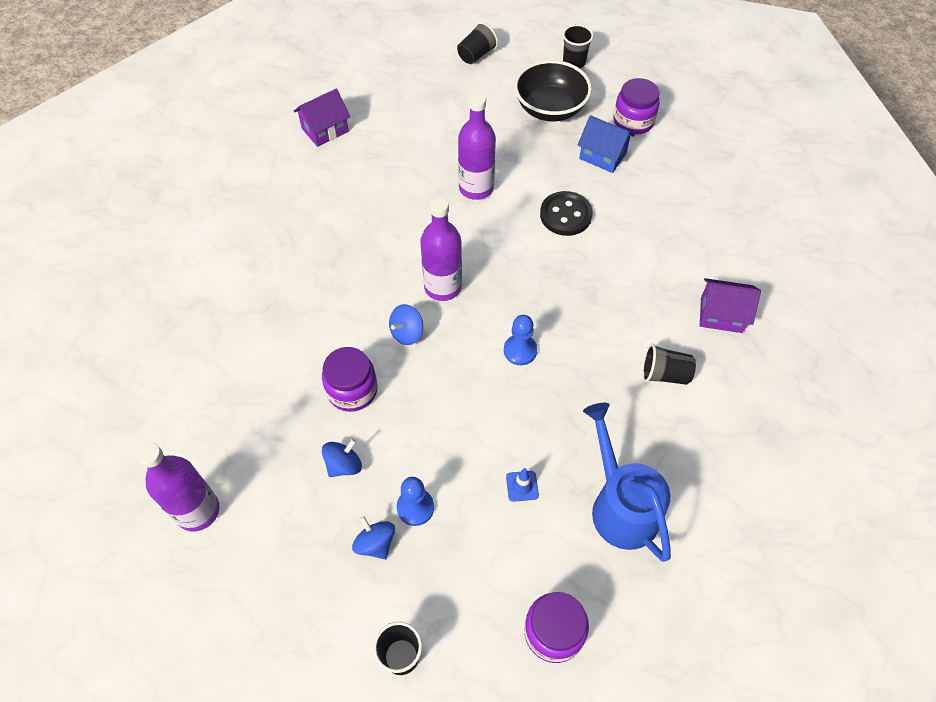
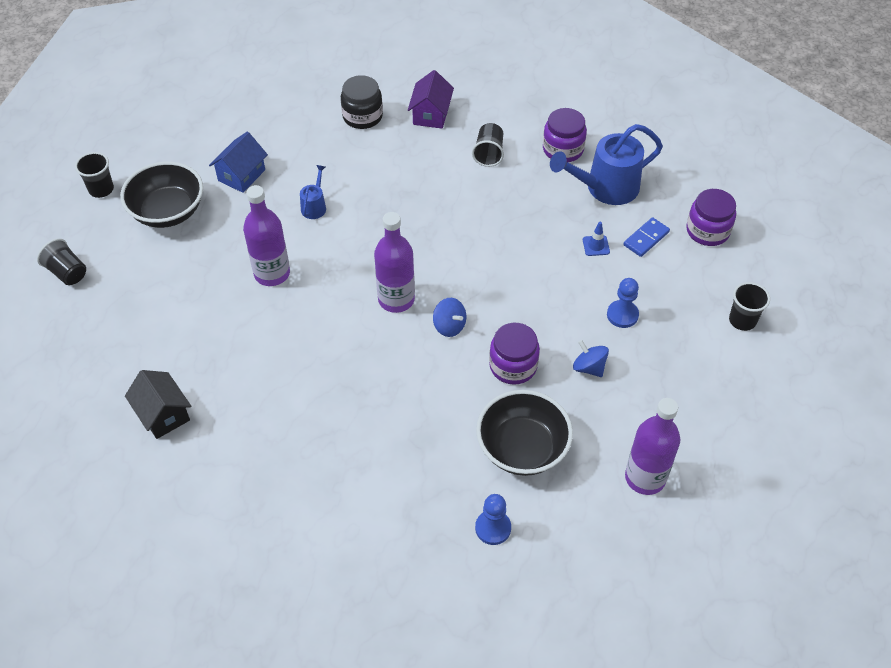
camera: 90 degrees left, 5 degrees down
(252, 395) = (522, 448): none -> black bowl
(325, 130) = (163, 414): purple house -> black house
(375, 543) = (657, 341): blue spinning top -> none
(520, 350) = (467, 244): blue pawn -> blue pawn (493, 528)
(536, 548) = (646, 239): none -> blue domino
(565, 215) = (314, 206): black button -> blue watering can
(633, 121) = (198, 150): purple jar -> purple jar (563, 149)
(705, 250) = (362, 116): none -> black jar

